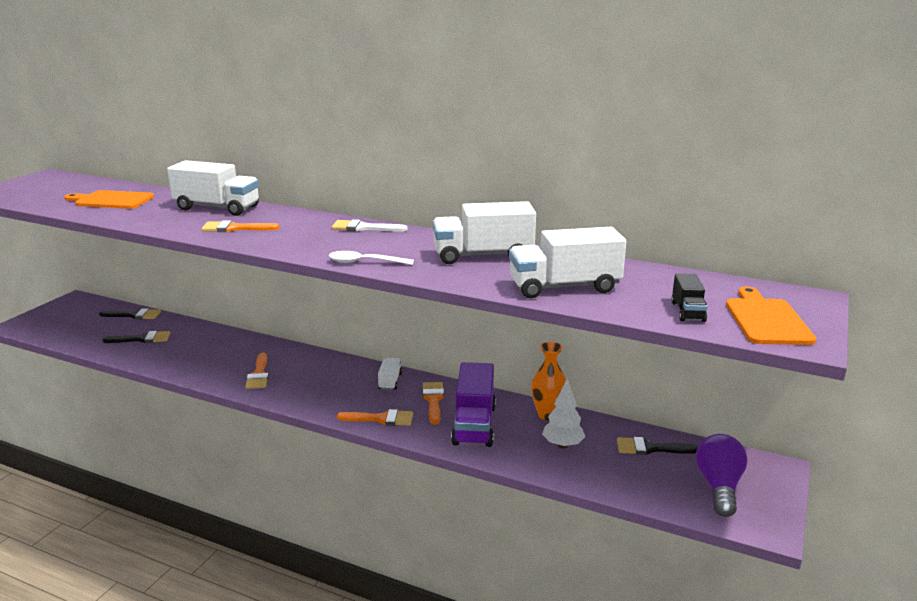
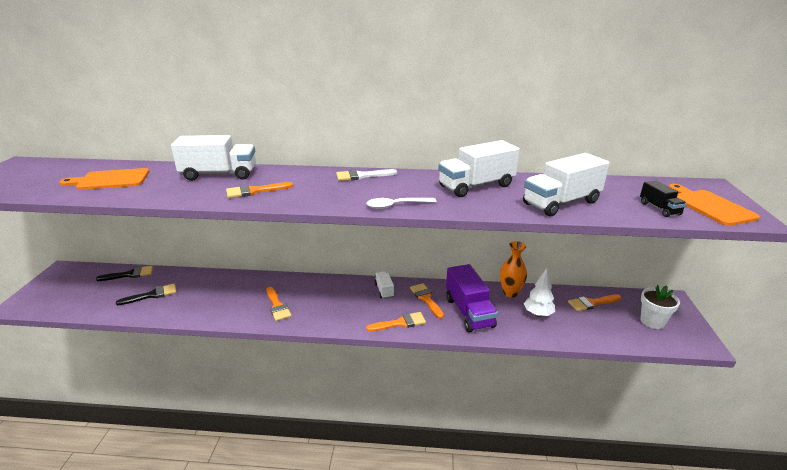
camera: 20 degrees left, 5 degrees up
(650, 448) = (591, 303): black brush -> orange brush
(719, 487) = (652, 321): purple light bulb -> white flower pot

